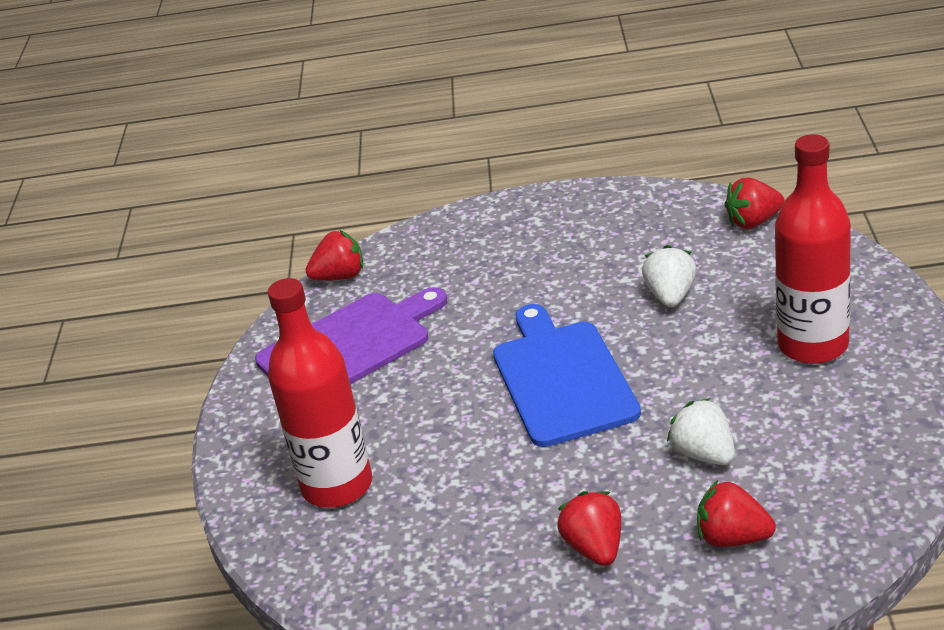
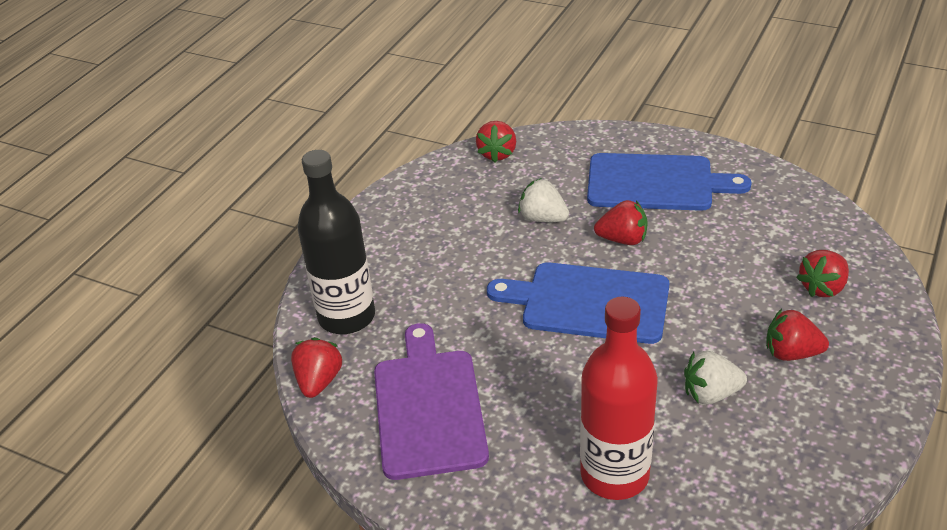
camera: 65 degrees left, 5 degrees up
(428, 252) = (347, 317): none -> black bottle
(685, 361) = (623, 239): none -> red strawberry
(704, 454) = (729, 268): white strawberry -> white strawberry (710, 394)
(813, 345) = (656, 183): red bottle -> blue cutting board

